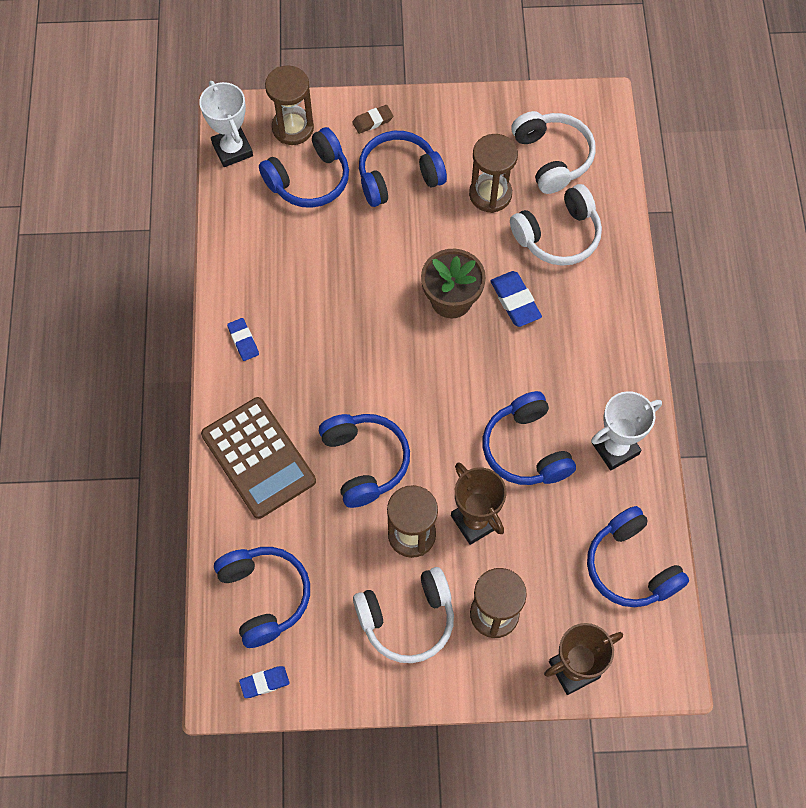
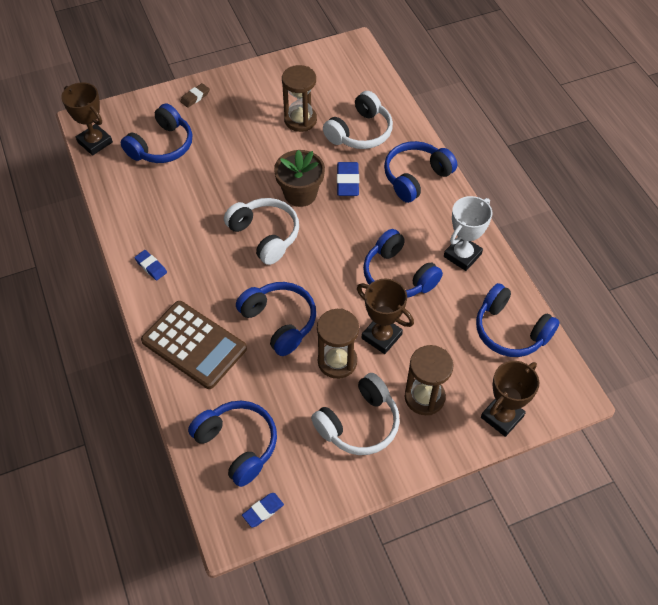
camera: 20 degrees left, 10 degrees down
(232, 149) = (95, 142): white trophy -> brown trophy
(293, 128) = (136, 117): brown hourglass -> none
(398, 176) = (228, 126): blue headphones -> blue headphones (415, 177)
(515, 301) = (347, 182): blue eraser -> blue eraser turned 45 degrees clockwise
(552, 157) = (335, 86): white headphones -> white headphones (265, 235)

